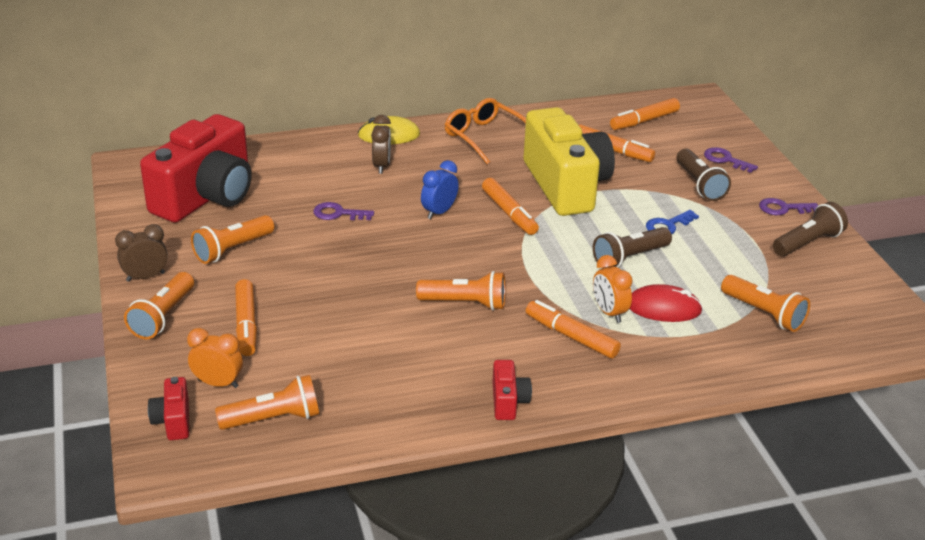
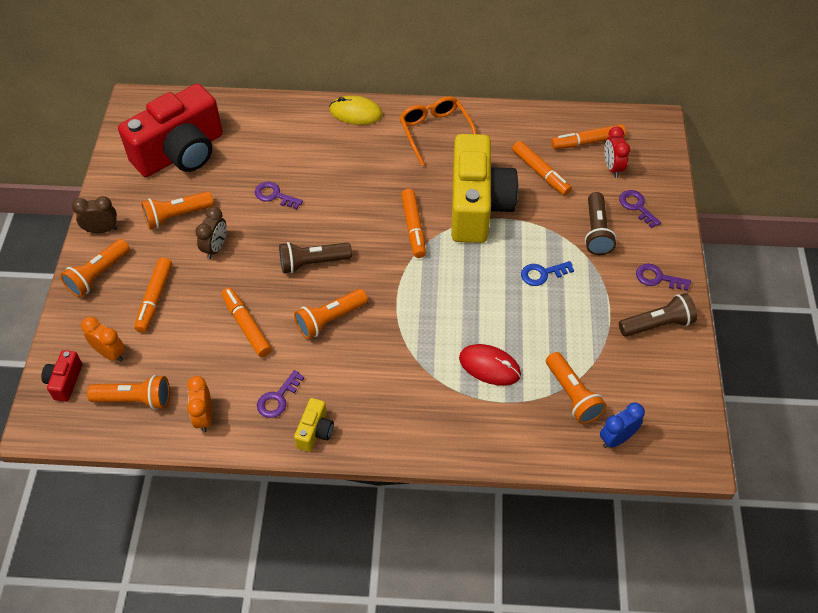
camera: 20 degrees right, 20 degrees up
(381, 166) = (333, 148): brown clock -> brown clock (215, 248)
(439, 212) = (356, 213): blue clock -> blue clock (616, 438)
(447, 382) = (278, 398): none -> purple key
(465, 303) = (330, 319): orange flashlight -> orange flashlight turned 120 degrees clockwise
(508, 401) = (315, 431): red camera -> yellow camera
(571, 336) = (397, 377): orange marker -> orange marker (246, 326)
(609, 312) = (441, 360): orange clock -> orange clock (204, 417)
(629, 258) = (490, 303): brown flashlight -> brown flashlight (313, 263)
(681, 135) = (612, 167): none -> red clock

